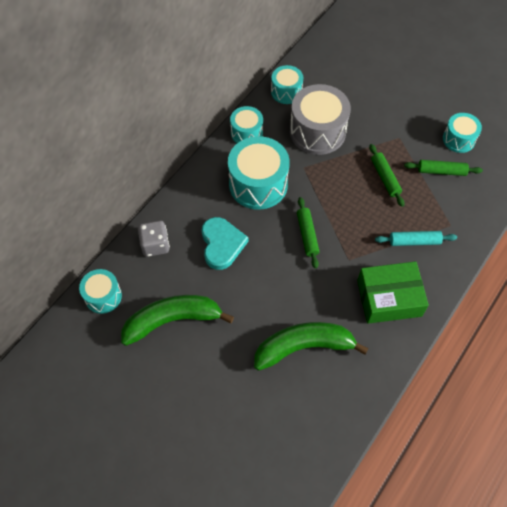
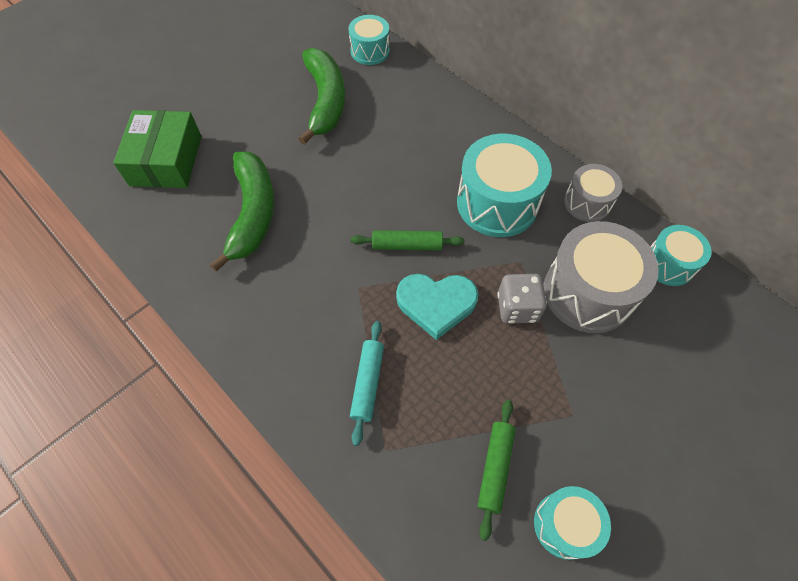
camera: 100 degrees right, 0 degrees up
(155, 245) = (423, 95): grey dice -> grey dice (517, 308)
(222, 244) = (411, 154): turquoise heart -> turquoise heart (436, 304)
(246, 133) = (587, 202): turquoise drum -> grey drum
(385, 178) = (490, 370): green rolling pin -> none
(389, 298) = (286, 324): green box -> green box (166, 160)

